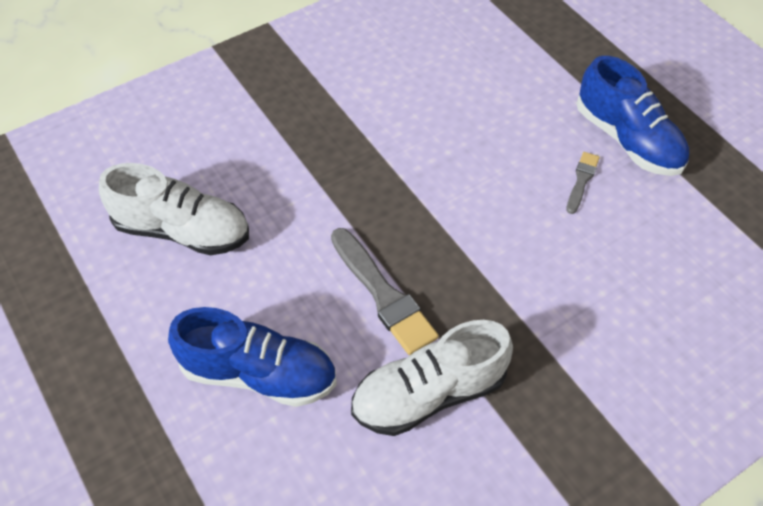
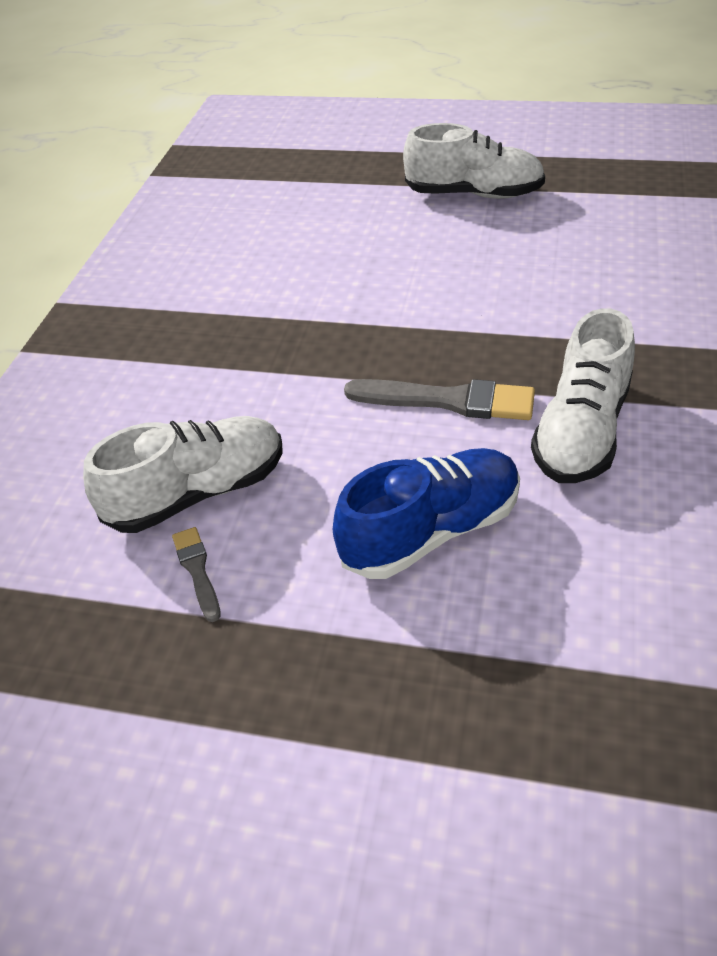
camera: 40 degrees left, 10 degrees down
(581, 180) = (480, 235): grey brush -> grey brush (197, 570)
(627, 140) = (474, 194): blue shoe -> white shoe

